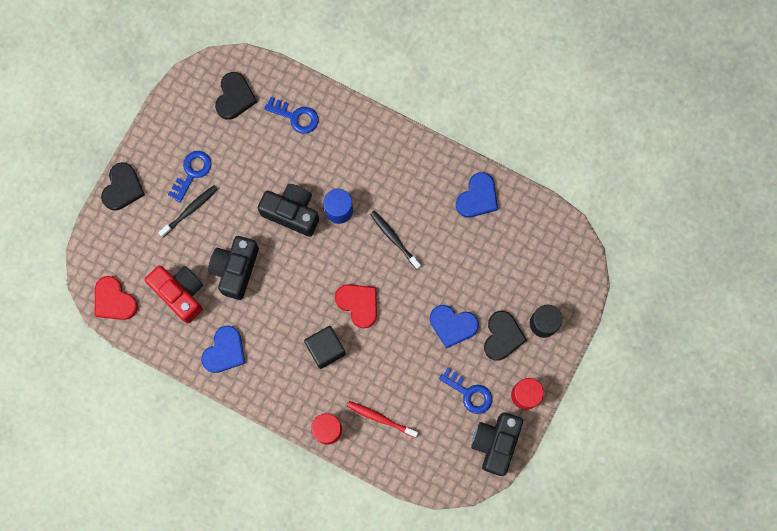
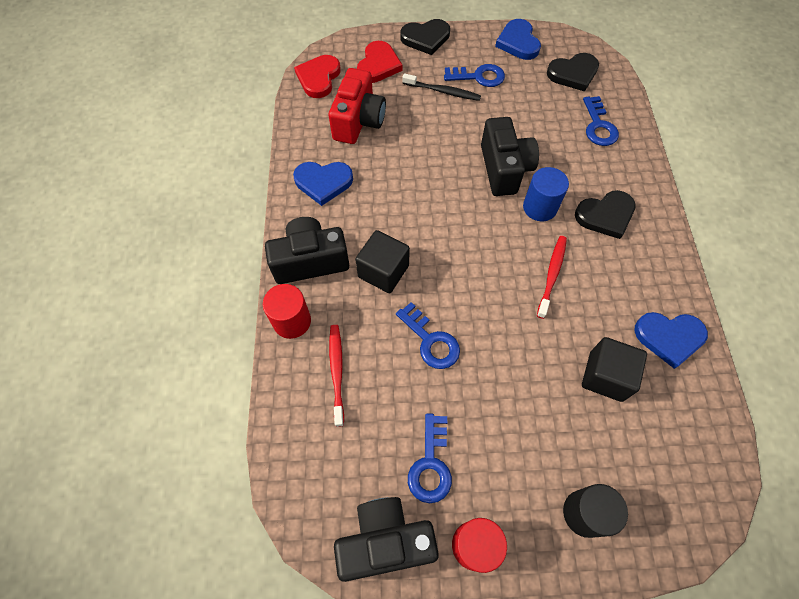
camera: 60 degrees right, 15 degrees down
(235, 269) = (412, 151): black camera -> black camera (310, 261)
(358, 304) = (455, 278): red heart -> red heart (378, 65)
(393, 347) = (431, 341): none -> blue key
(394, 239) = (552, 275): black toothbrush -> red toothbrush
(453, 325) = (501, 394): blue heart -> blue heart (518, 42)
(478, 254) = (605, 376): none -> black cube
(502, 336) = (530, 466): black heart -> black heart (605, 215)

